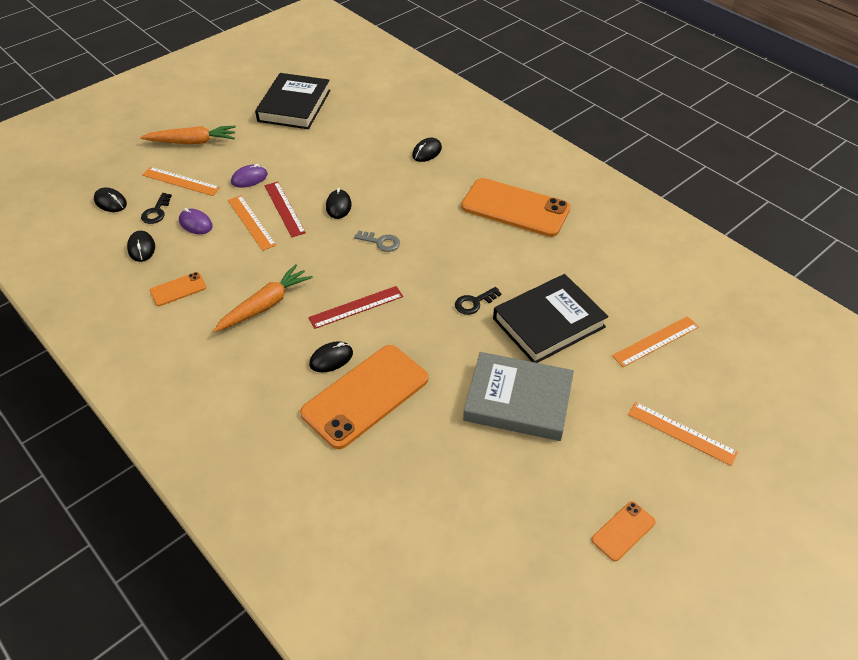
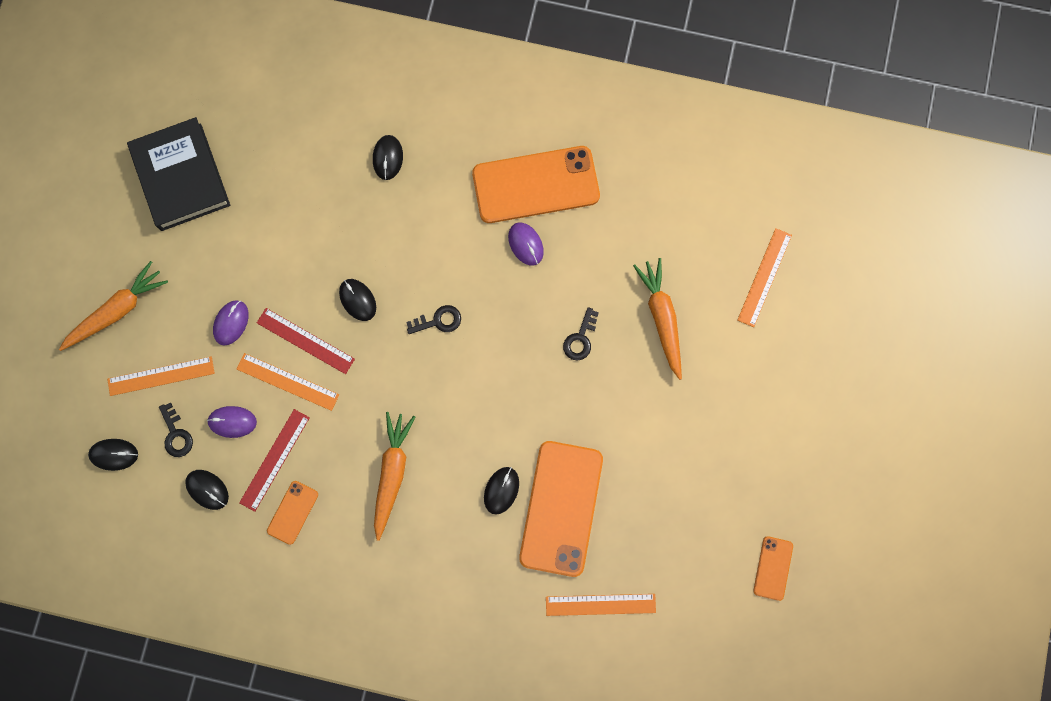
camera: 35 degrees left, 30 degrees up
(356, 307) = (477, 417): red ruler -> red ruler (274, 459)
(381, 242) = (438, 321): grey key -> black key
(480, 233) = (525, 244): none -> purple mouse
(518, 400) = (690, 423): grey book -> none
(549, 323) = (661, 318): black book -> orange carrot
(623, 531) = (843, 493): orange phone -> orange phone (773, 568)
(681, 433) = (837, 367): orange ruler -> orange ruler (600, 604)

